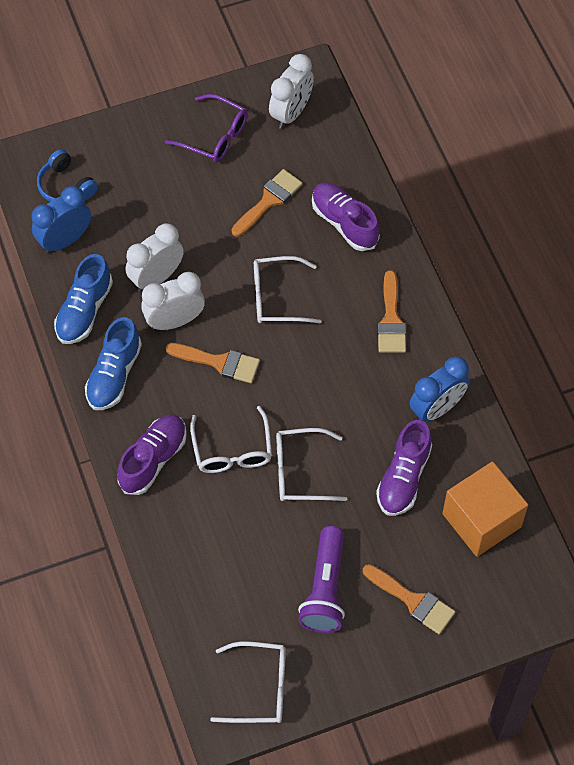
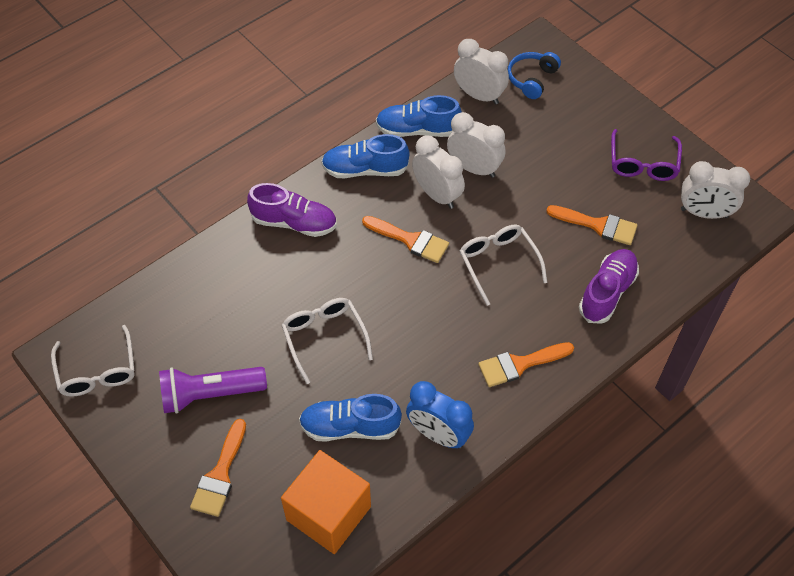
camera: 70 degrees right, 5 degrees down
(65, 240) = (479, 95): blue clock -> white clock
(219, 362) = (410, 240): orange brush -> orange brush turned 60 degrees counterclockwise
(232, 450) = (325, 277): white glasses -> none
(403, 478) = (350, 427): purple shoe -> blue shoe

